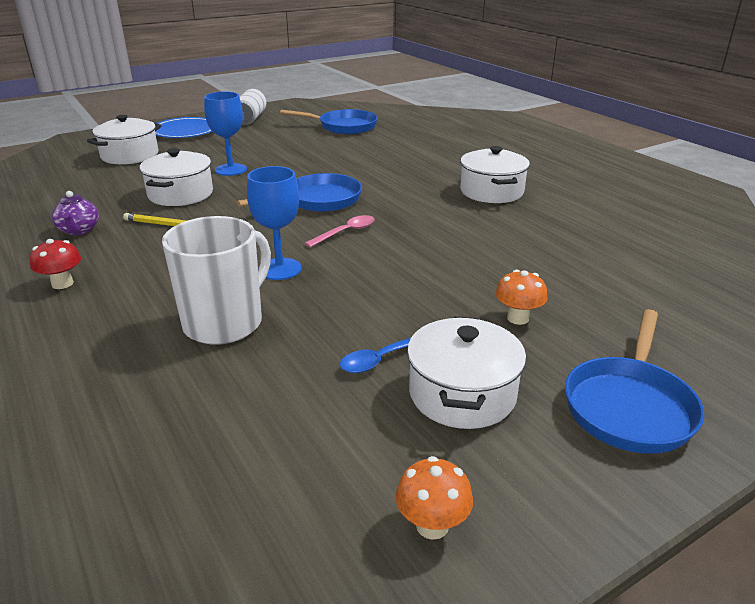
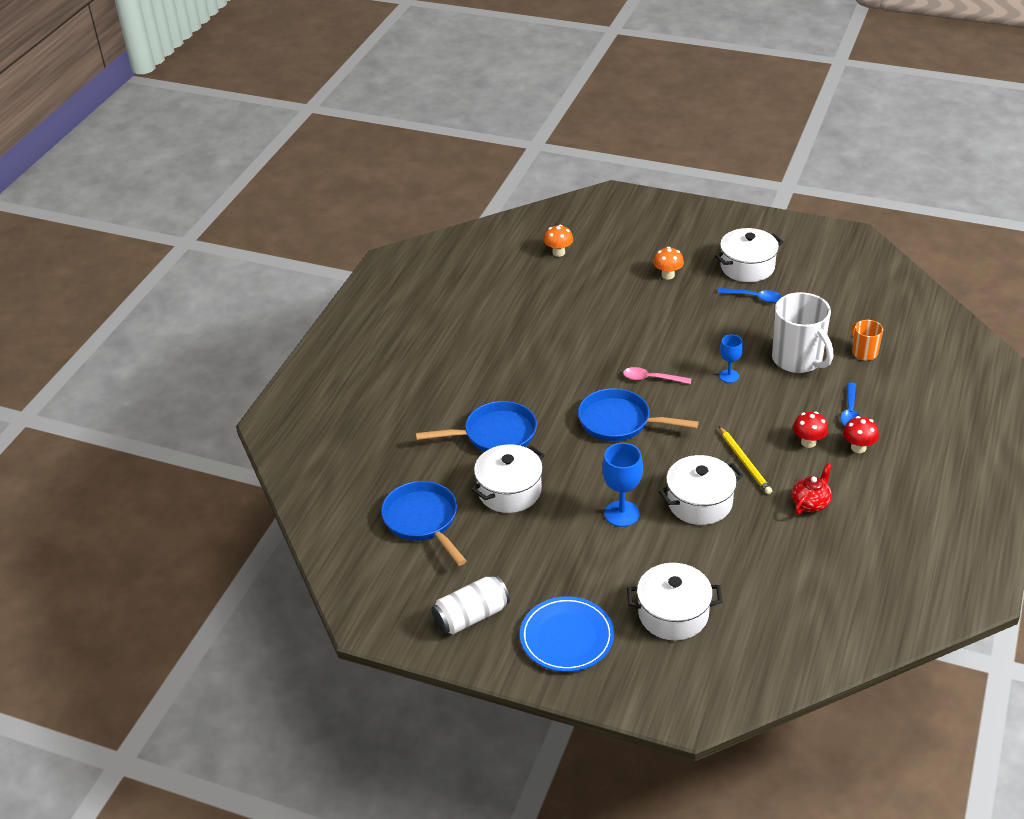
camera: 125 degrees left, 10 degrees up
(79, 230) = (810, 503): purple teapot -> red teapot
(102, 308) = (850, 411): none -> blue spoon
(125, 263) = (808, 442): none -> red mushroom
(144, 380) = (864, 352): none -> orange mug
(225, 322) = (798, 359): white mug -> white mug turned 120 degrees counterclockwise
(280, 269) = (729, 376): blue goblet -> blue goblet, size x0.62
(432, 525) = (819, 245): orange mushroom -> orange mushroom (558, 252)
(491, 191) = (503, 349): white pot -> white pot (509, 491)
(629, 406) = (698, 228): blue pan -> blue pan (495, 434)

